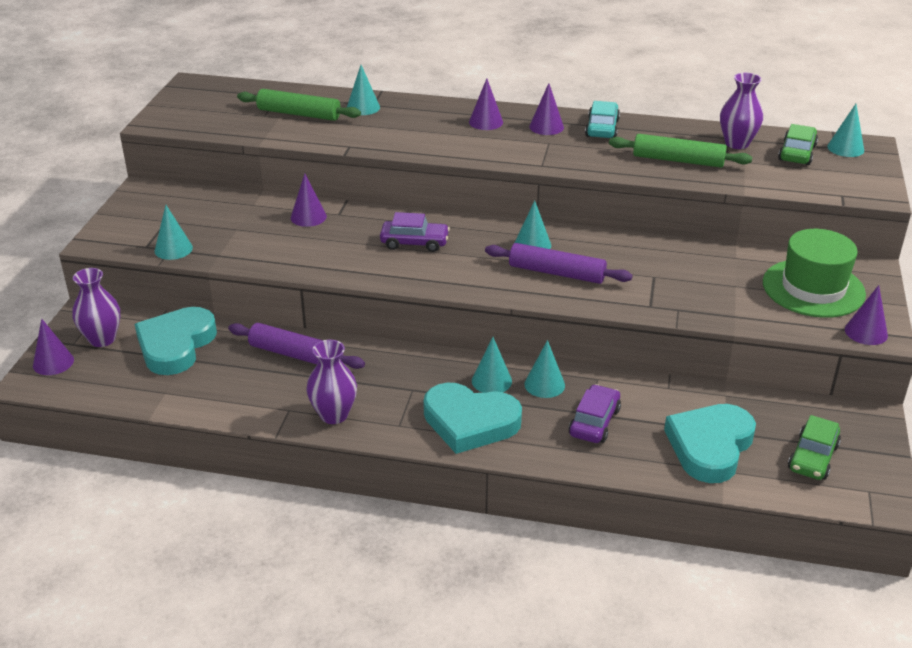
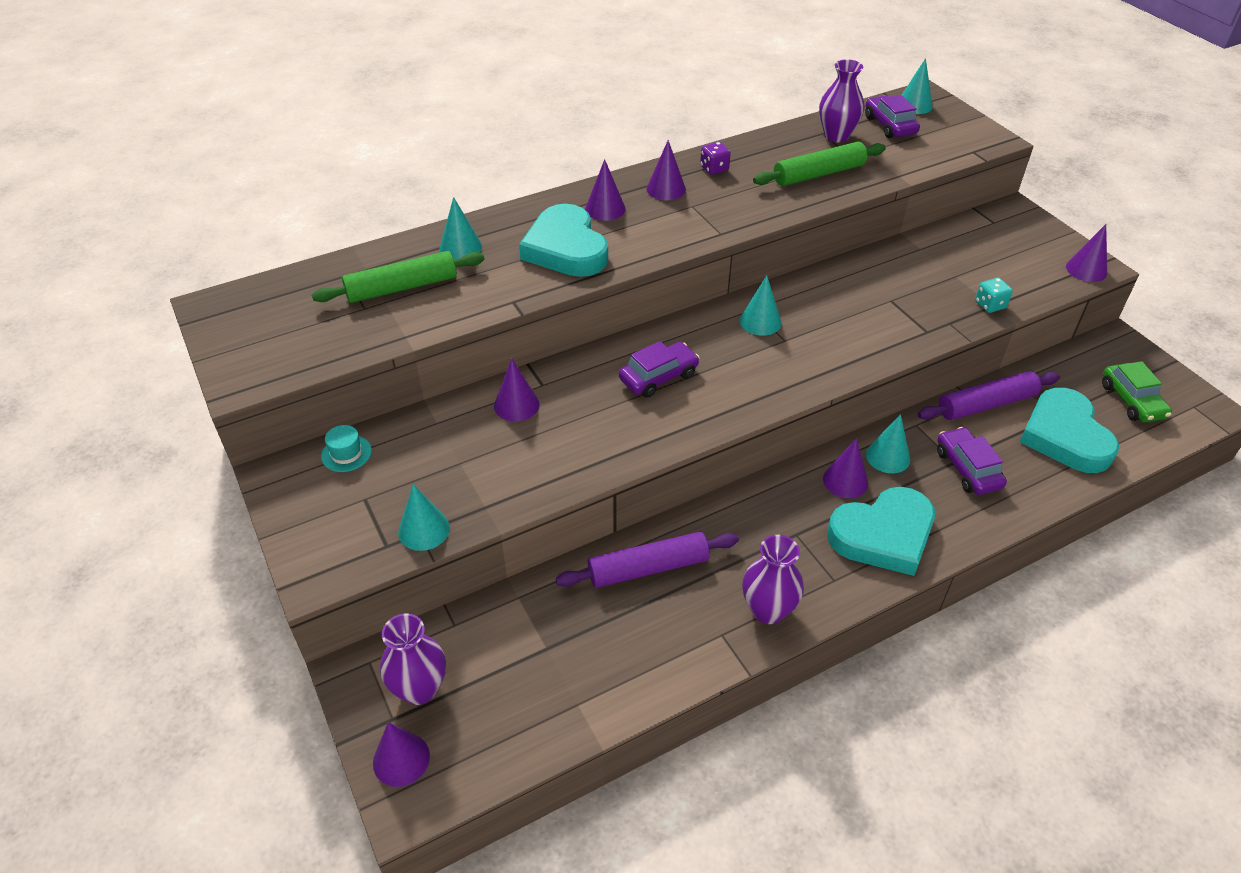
camera: 40 degrees left, 10 degrees up
(176, 345) = (513, 640): turquoise heart -> turquoise heart (566, 248)
(187, 196) = (346, 453): none -> turquoise hat
(491, 381) = (845, 481): turquoise cone -> purple cone
(556, 273) = (818, 340): purple rolling pin -> purple rolling pin (986, 404)
(602, 128) = (714, 169): turquoise car -> purple dice
(732, 314) = (990, 305): none -> turquoise dice
(797, 153) = (890, 125): green car -> purple car
(813, 288) = (1005, 248): green hat -> none

